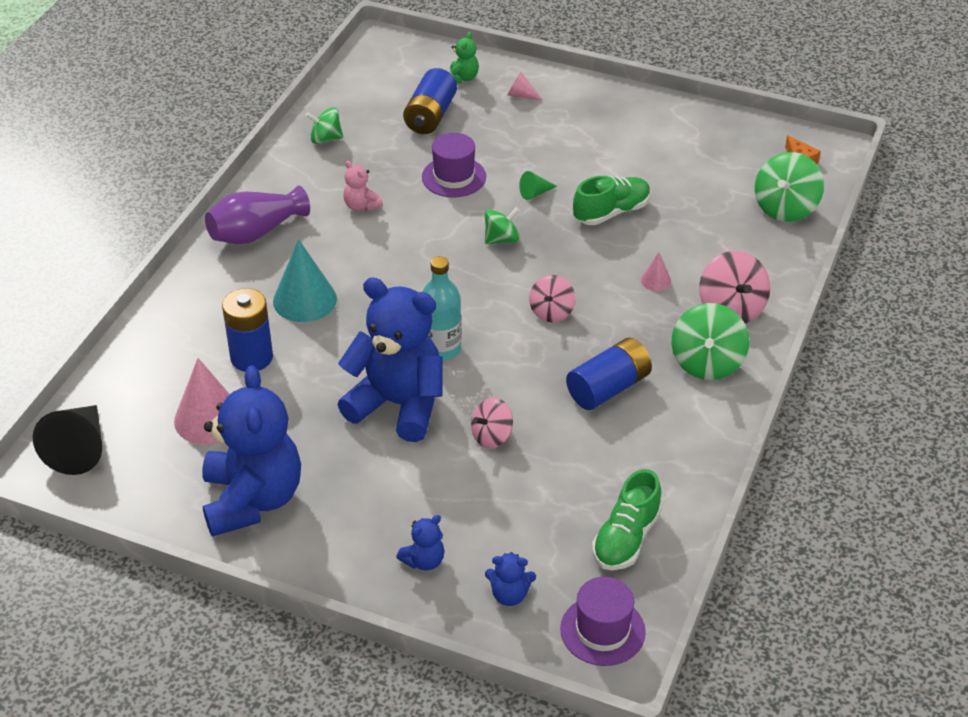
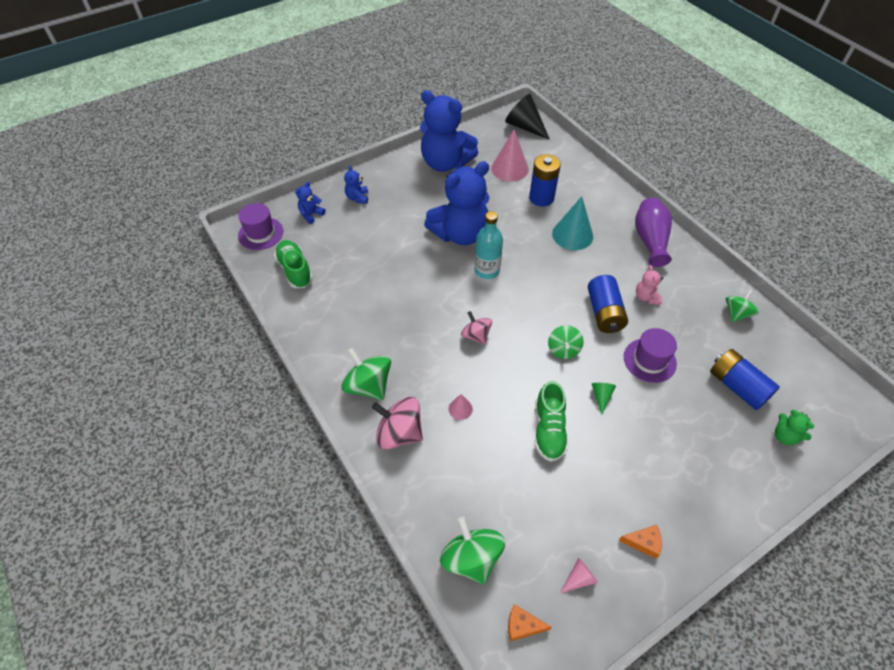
camera: 125 degrees right, 10 degrees up
(361, 206) = (646, 297): pink teddy bear -> pink teddy bear turned 90 degrees counterclockwise
(491, 436) = (406, 257): pink spinning top -> none
(521, 95) = (738, 463): pink cone -> pink cone (579, 578)
(608, 388) = (393, 324): blue battery -> blue battery (604, 313)
(657, 124) = (643, 542): none -> orange cheese

